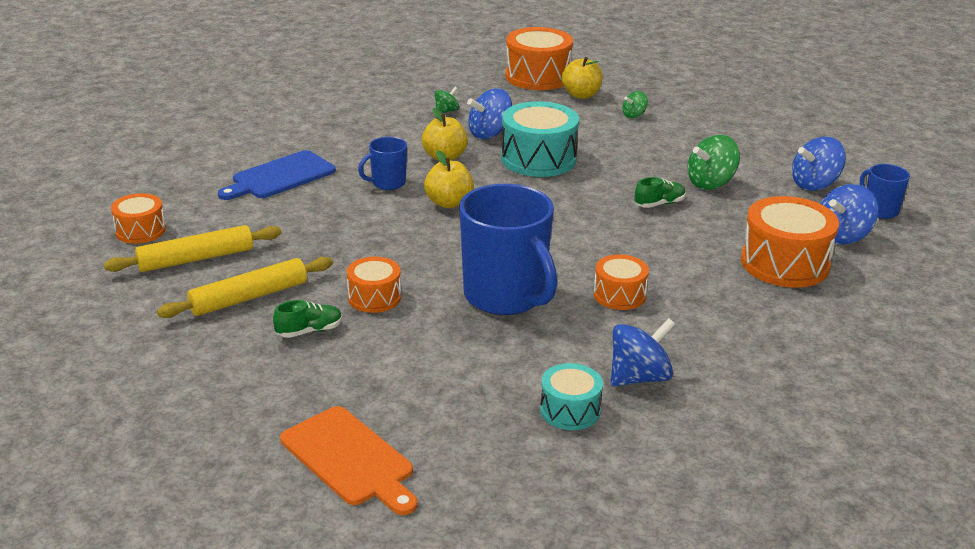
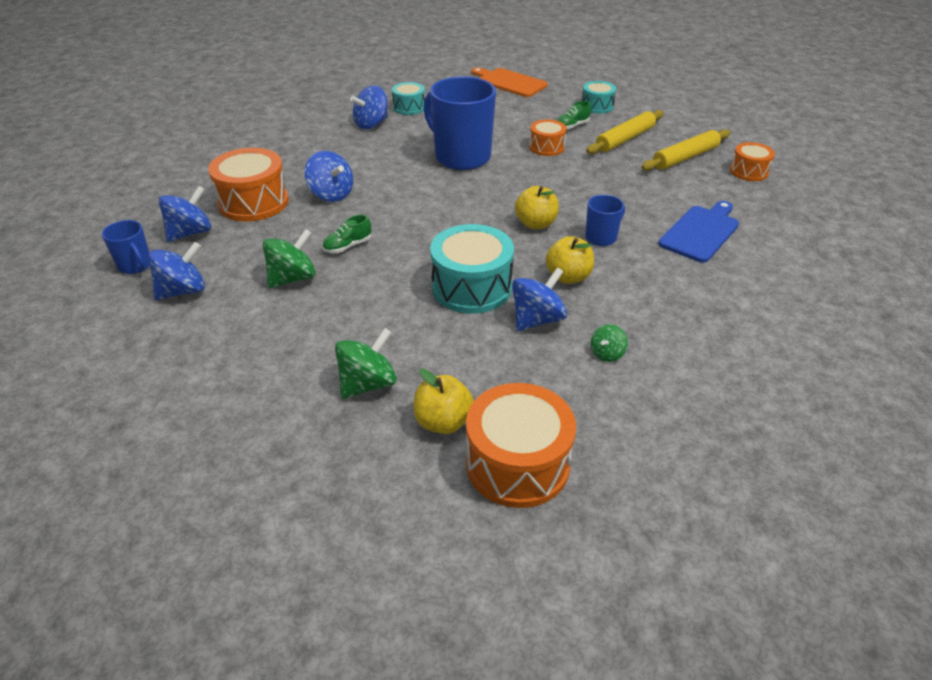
camera: 170 degrees right, 10 degrees up
(232, 369) = (597, 106): none -> turquoise drum
(619, 295) = (383, 166): orange drum -> none
(634, 115) = (368, 384): green spinning top -> green spinning top, size x1.80
(687, 262) = (331, 194): none -> blue spinning top

